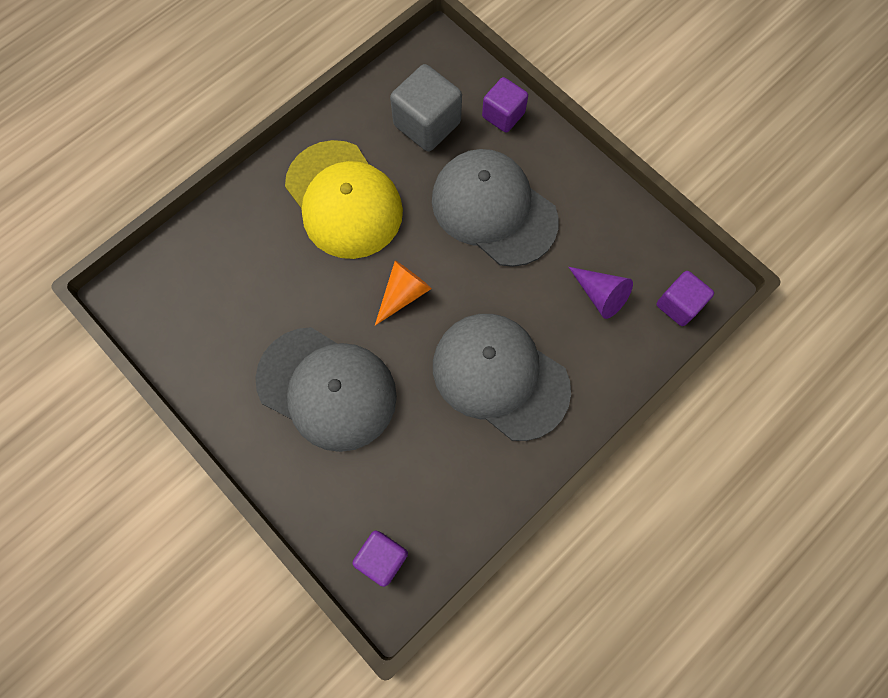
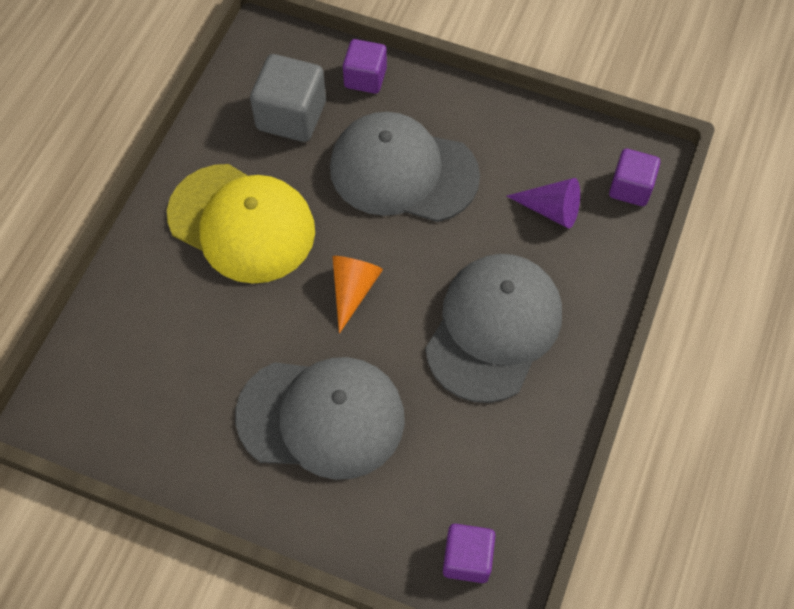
camera: 25 degrees left, 10 degrees down
(500, 377) = (493, 328): grey cap -> grey cap turned 105 degrees clockwise

